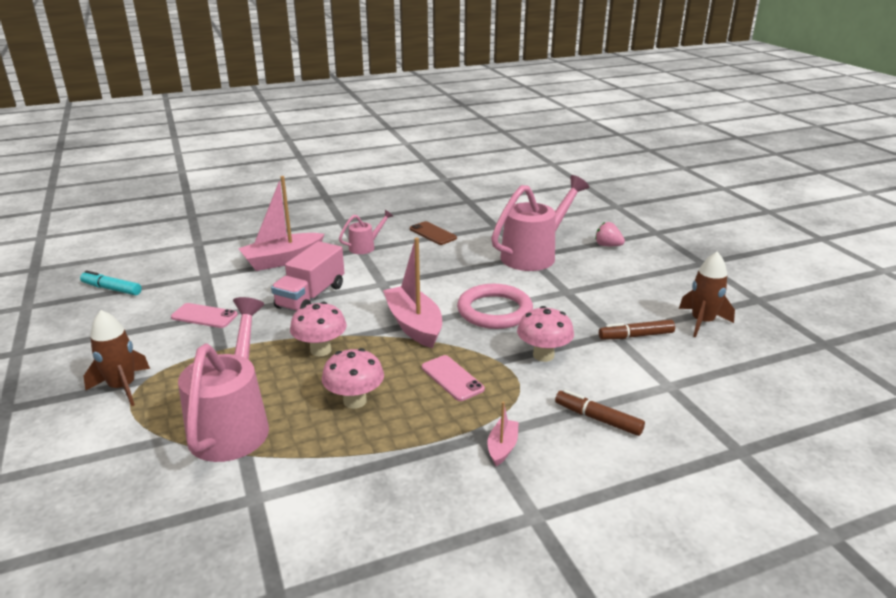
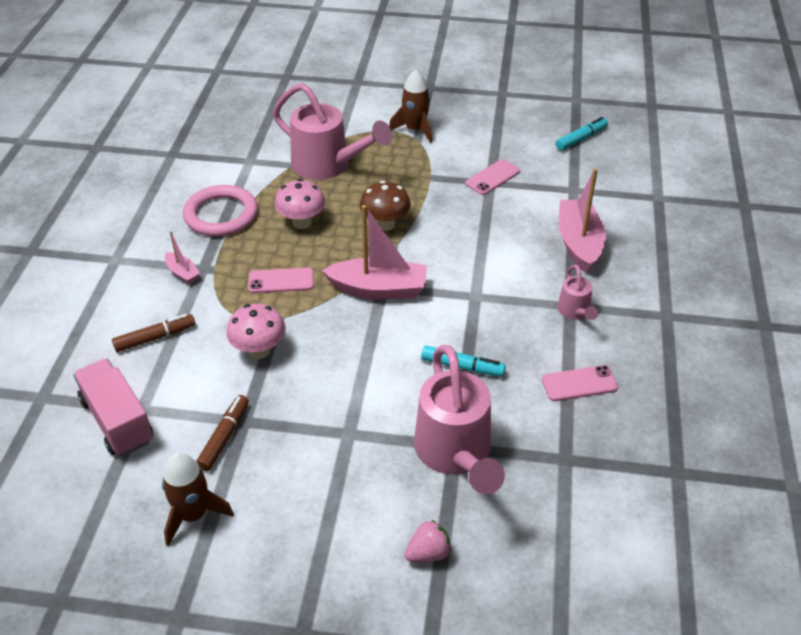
camera: 120 degrees right, 15 degrees up
(311, 296) = (483, 242): pink truck -> pink truck (117, 421)
(320, 350) = (385, 224): pink mushroom -> brown mushroom
(433, 233) = (579, 383): brown phone -> pink phone
(460, 270) = (462, 366): none -> turquoise marker
(494, 311) = (358, 354): pink ring -> pink ring (221, 215)

